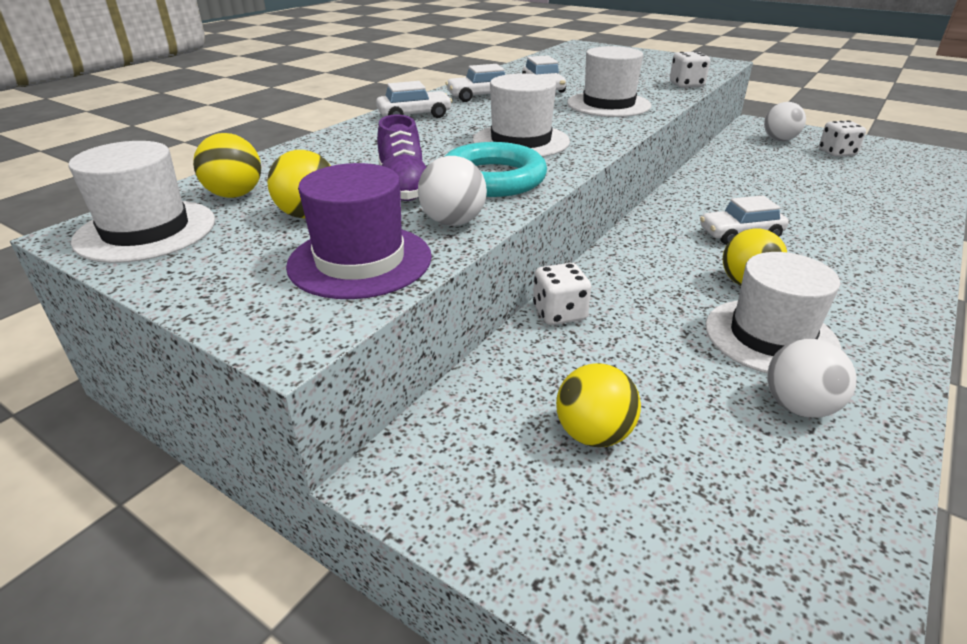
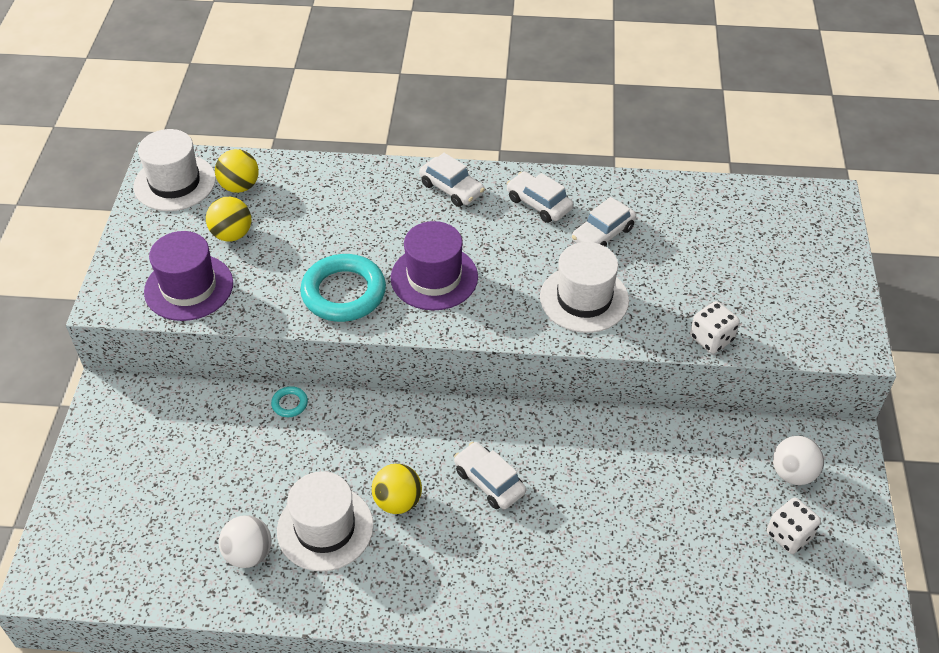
camera: 60 degrees right, 15 degrees up
(404, 187) = (300, 255): purple shoe -> none
(453, 222) = (260, 303): white ball -> none
(521, 141) = (434, 277): white hat -> purple hat
(559, 313) = (290, 404): white dice -> turquoise ring
(593, 434) = (175, 461): yellow ball -> none

